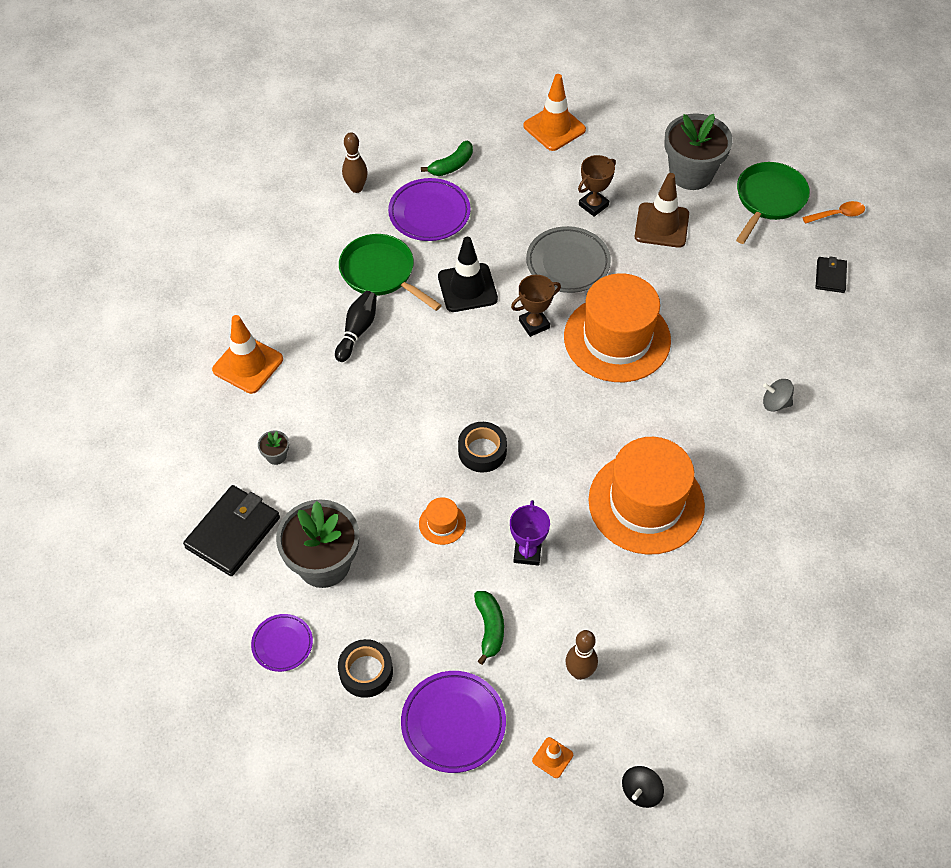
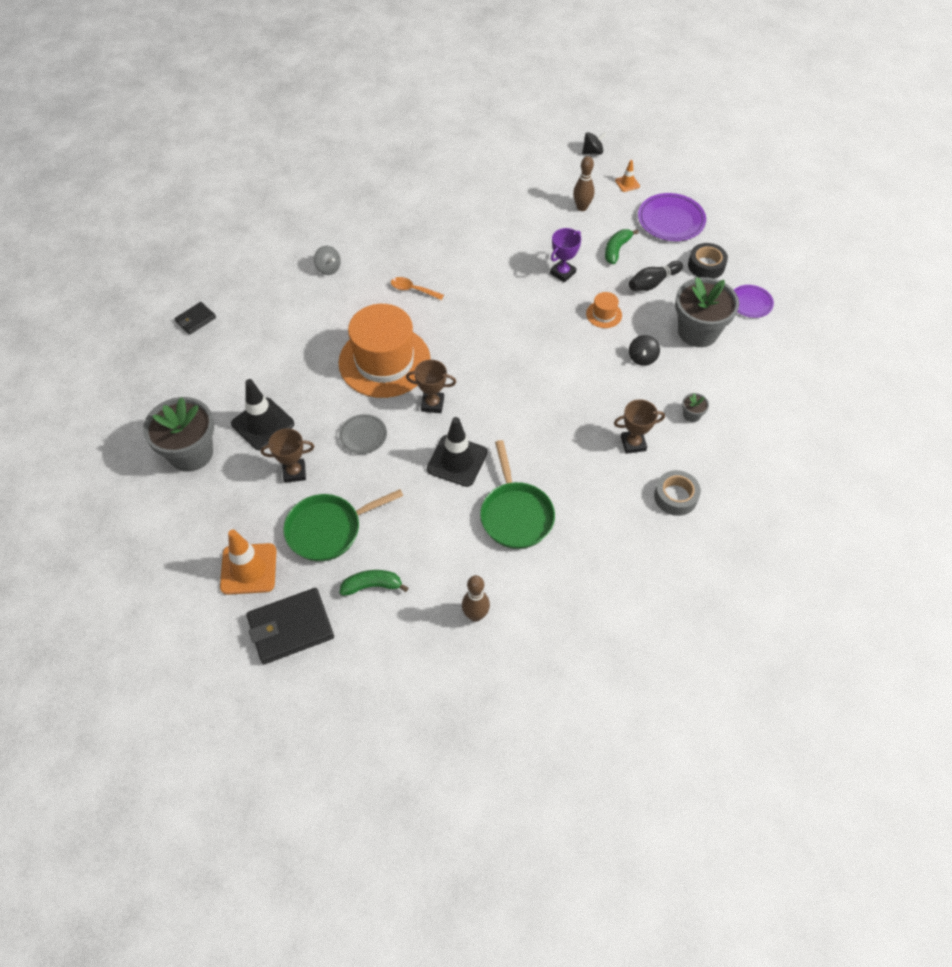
camera: 145 degrees left, 0 degrees up
(233, 533) = (750, 381): black wallet -> black wallet (291, 627)
(248, 364) = (675, 497): orange traffic cone -> grey tape
(317, 393) = (633, 443): none -> brown trophy
(357, 331) = (570, 475): black bowling pin -> black bowling pin (653, 283)
(365, 493) = (642, 358): none -> black spinning top
(429, 213) = (432, 547): purple plate -> none
(482, 451) = (543, 341): black tape -> none
(568, 263) = (363, 436): grey plate -> grey plate, size x0.61
(646, 503) = (466, 260): orange hat -> none
(661, 225) = (263, 424): brown traffic cone -> black traffic cone
(768, 200) = (163, 396): green pan -> green pan (328, 529)
(838, 214) = (132, 357): orange spoon -> orange spoon (413, 290)

